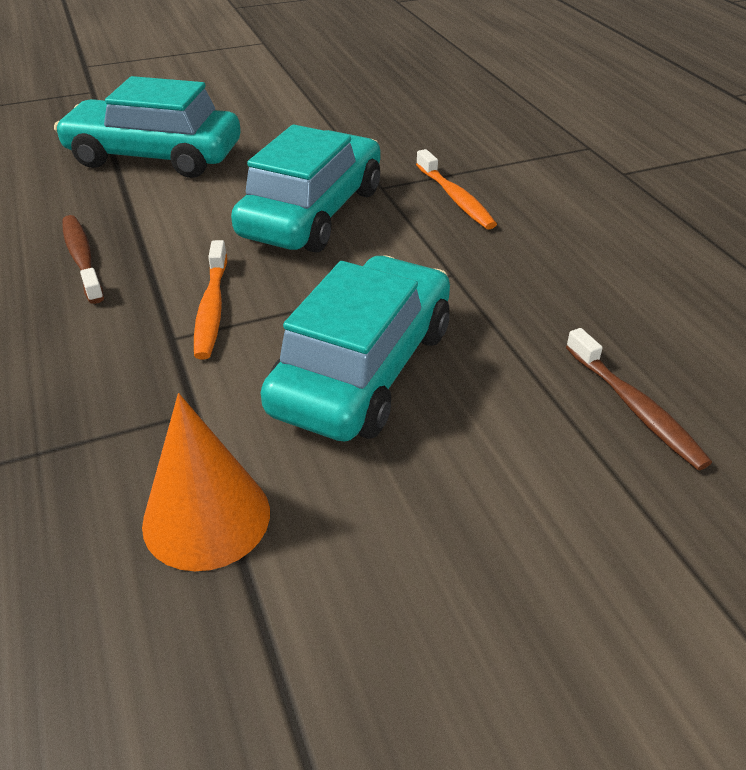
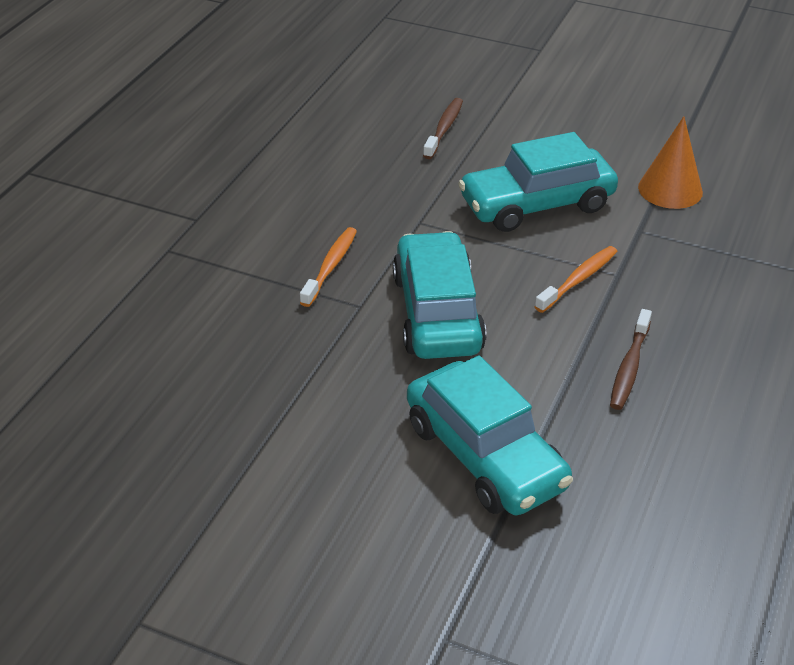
camera: 135 degrees left, 0 degrees up
(312, 212) = (437, 313): turquoise car -> turquoise car turned 105 degrees clockwise

